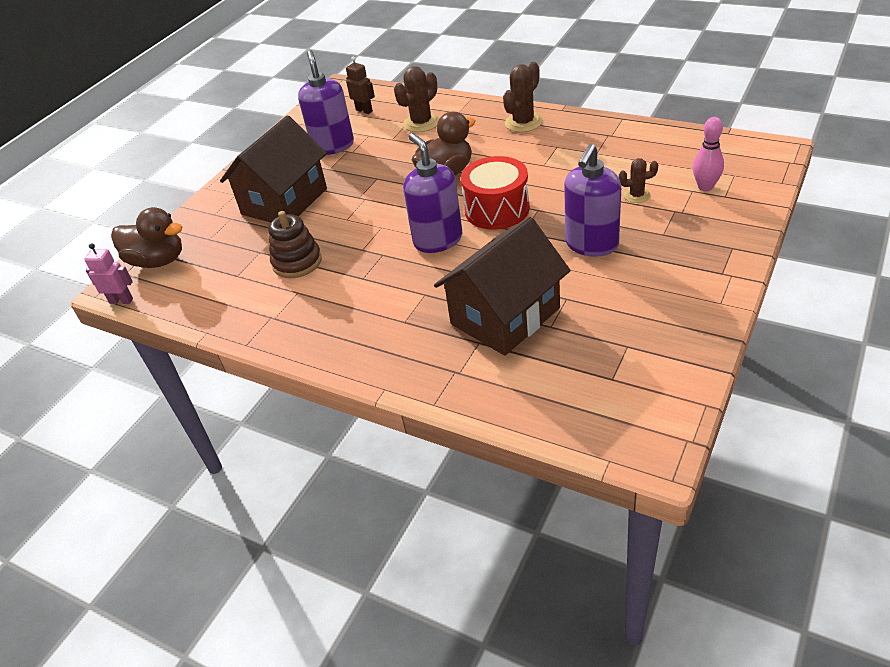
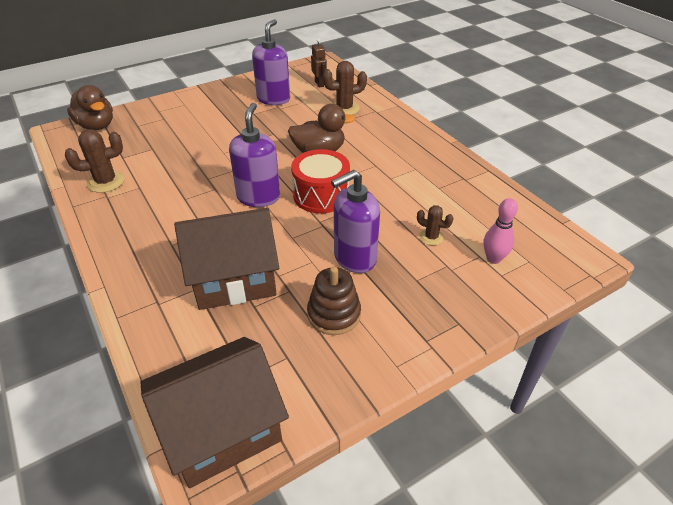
camera: 25 degrees right, 0 degrees up
(121, 301) = (51, 141): pink robot -> none
(284, 201) = (203, 122): brown house -> brown house (221, 429)
(297, 262) = (162, 167): brown stacking toy -> brown stacking toy (334, 314)
(523, 123) = (412, 140): brown cactus -> brown cactus (106, 182)

